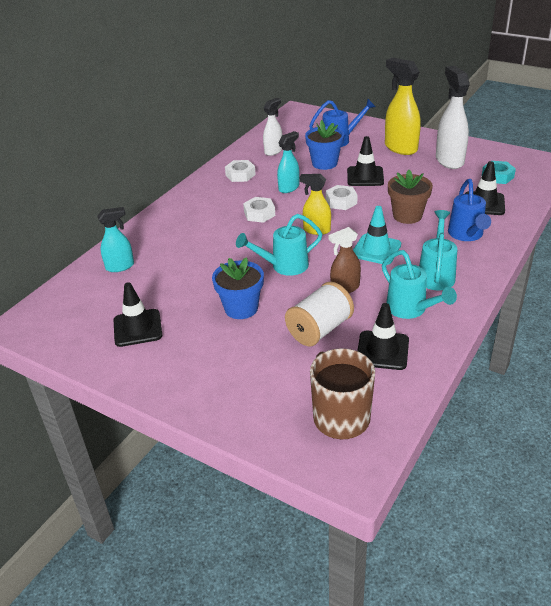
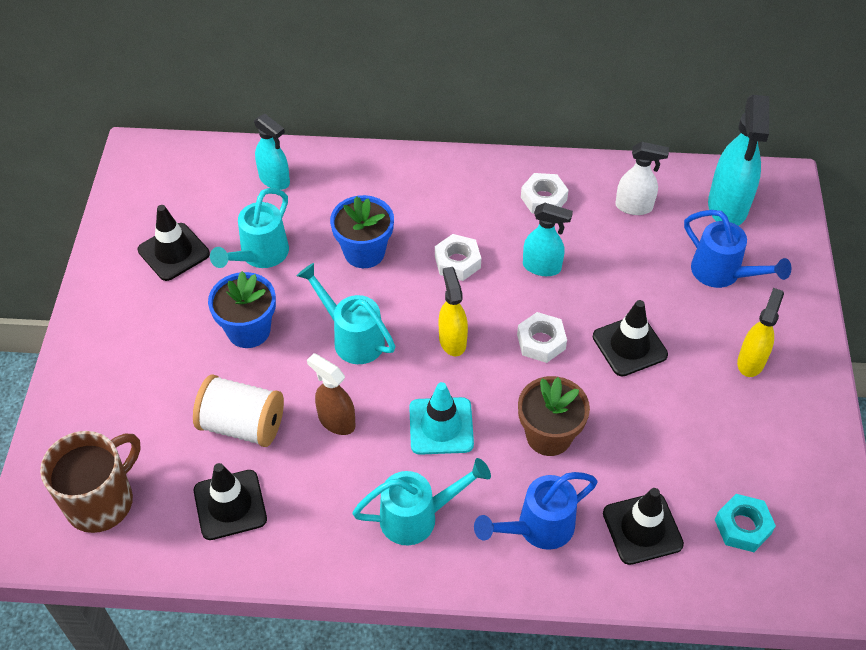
camera: 60 degrees right, 15 degrees up
(299, 127) = (727, 207): none -> turquoise spray bottle
(324, 163) = (637, 281): blue flower pot -> blue flower pot (364, 252)
(400, 148) = (751, 361): yellow spray bottle -> yellow spray bottle, size x0.60
(411, 310) = (324, 510): turquoise watering can -> turquoise watering can (259, 256)
(449, 160) = (753, 442): white spray bottle -> none

